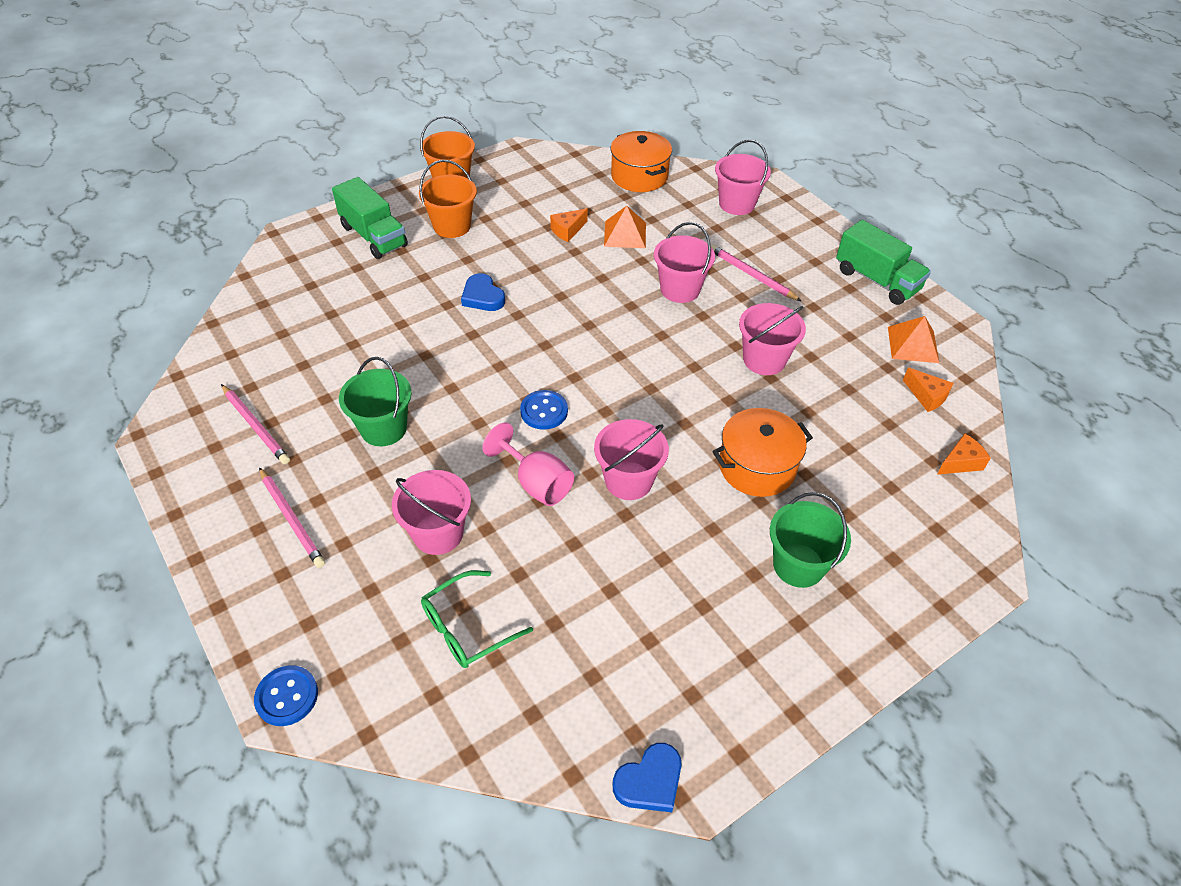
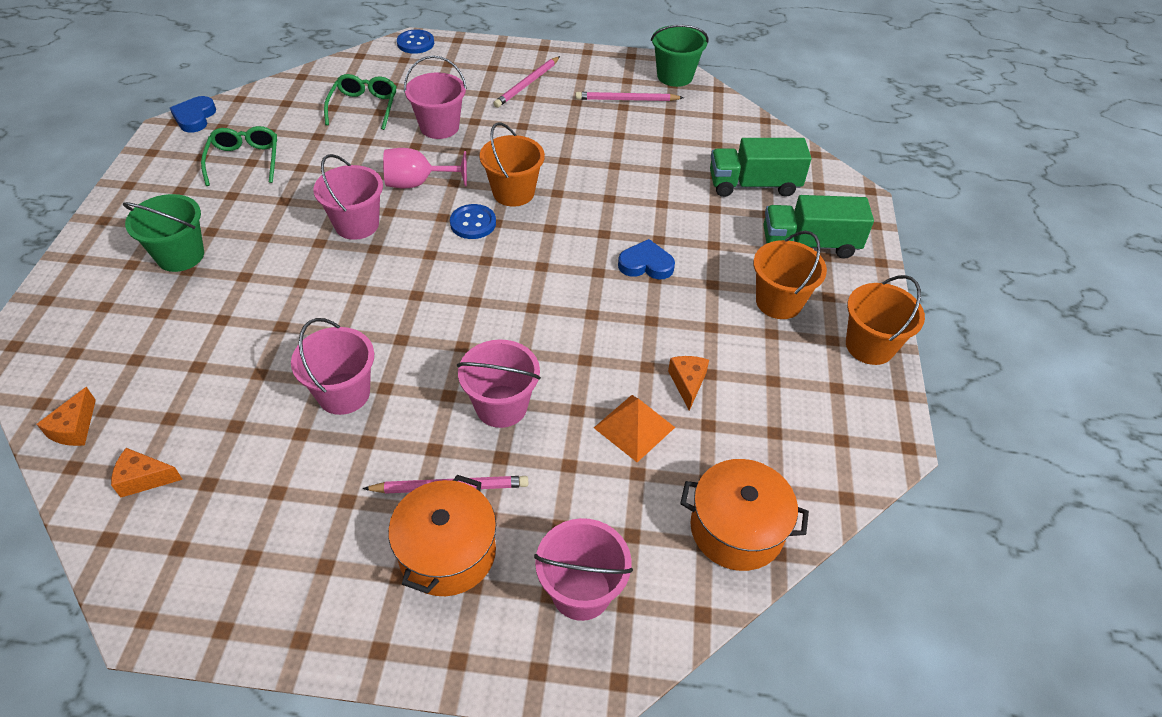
camera: 130 degrees right, 0 degrees up
(292, 519) = (527, 84): pink pencil -> pink pencil turned 60 degrees counterclockwise
(383, 428) = (556, 145): green bucket -> green bucket (675, 76)
(480, 413) = (513, 192): none -> orange bucket
(653, 648) = (245, 160): none -> green glasses
(757, 467) = (267, 297): orange pot -> orange pot (447, 552)
(876, 280) = (299, 610): green truck -> green truck (753, 185)
(913, 344) = (195, 538): orange pyramid -> none

